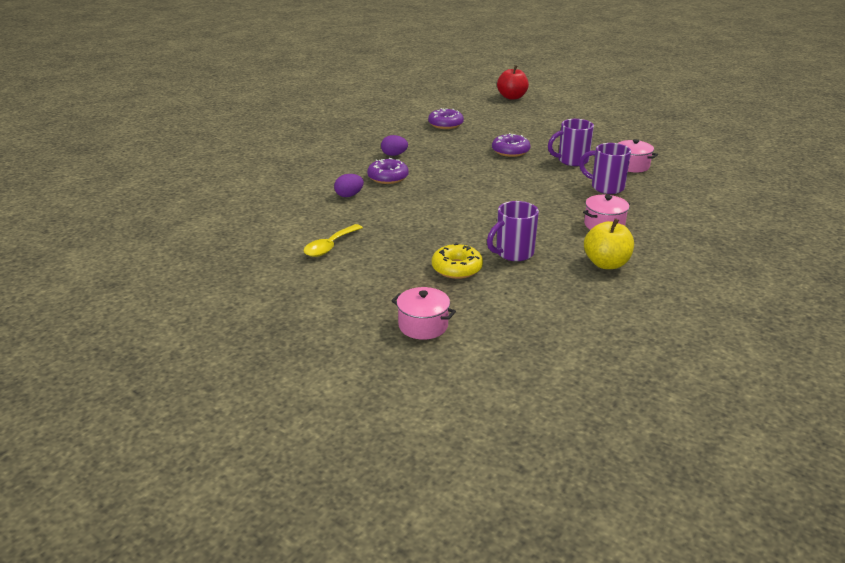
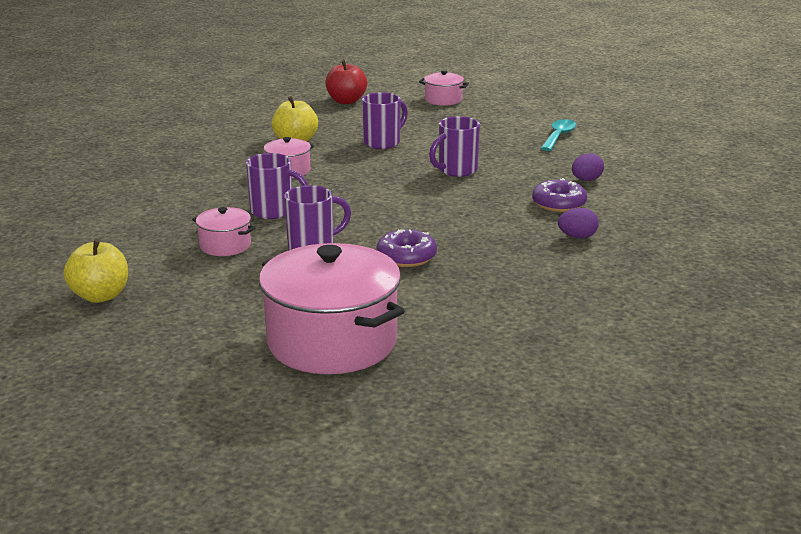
camera: 170 degrees right, 5 degrees down
(330, 246) = (559, 136): yellow spoon -> turquoise spoon
(445, 124) = (535, 305): purple donut -> none
(452, 213) = (456, 171): none -> purple mug
(457, 268) = (432, 130): yellow donut -> none
(512, 97) = (430, 405): red apple -> red apple (346, 101)
(555, 118) = (332, 342): none -> pink pot
(692, 144) = (100, 296): none -> yellow apple

